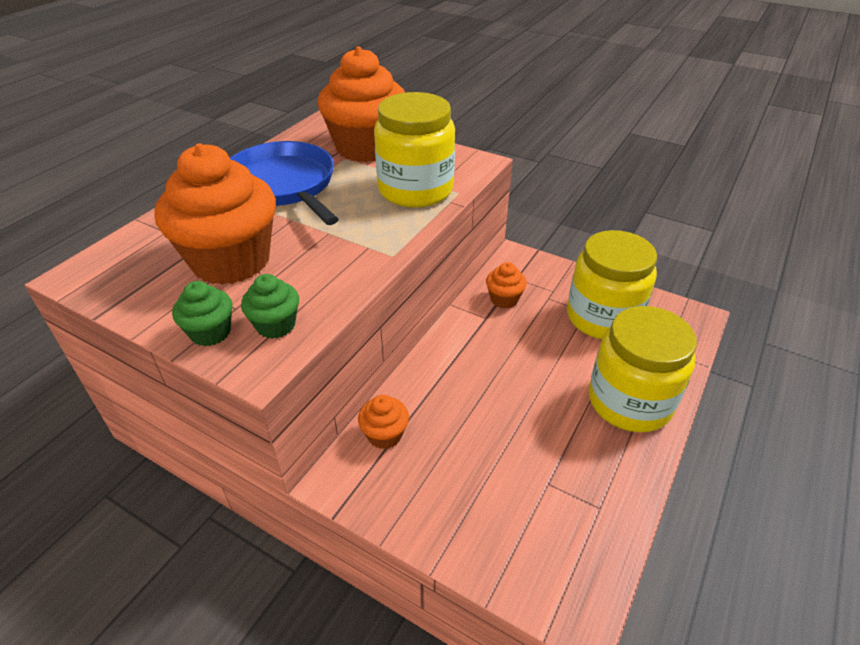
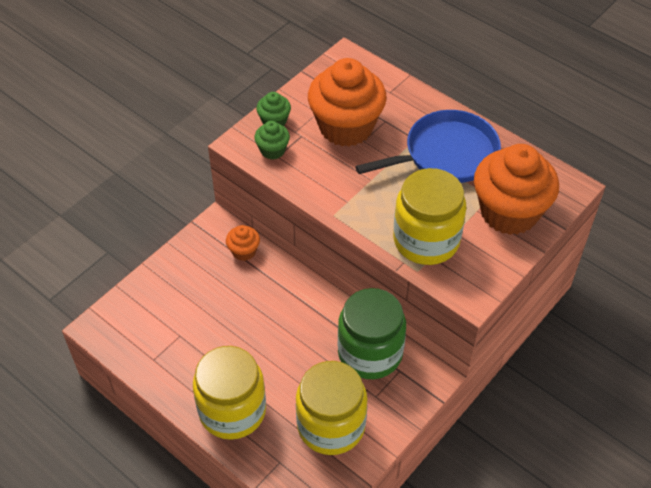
camera: 100 degrees right, 10 degrees up
(504, 299) = (370, 353): orange cupcake -> green jar

